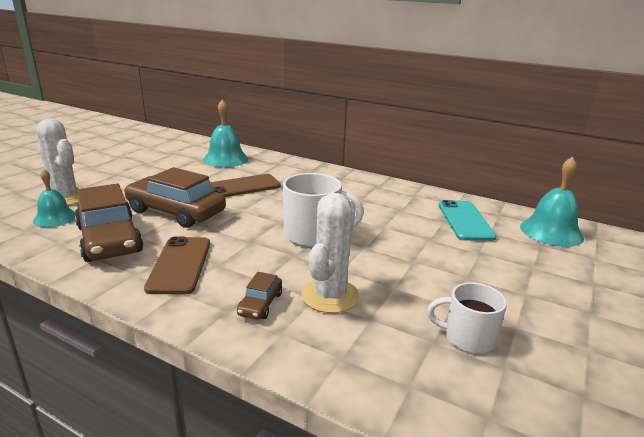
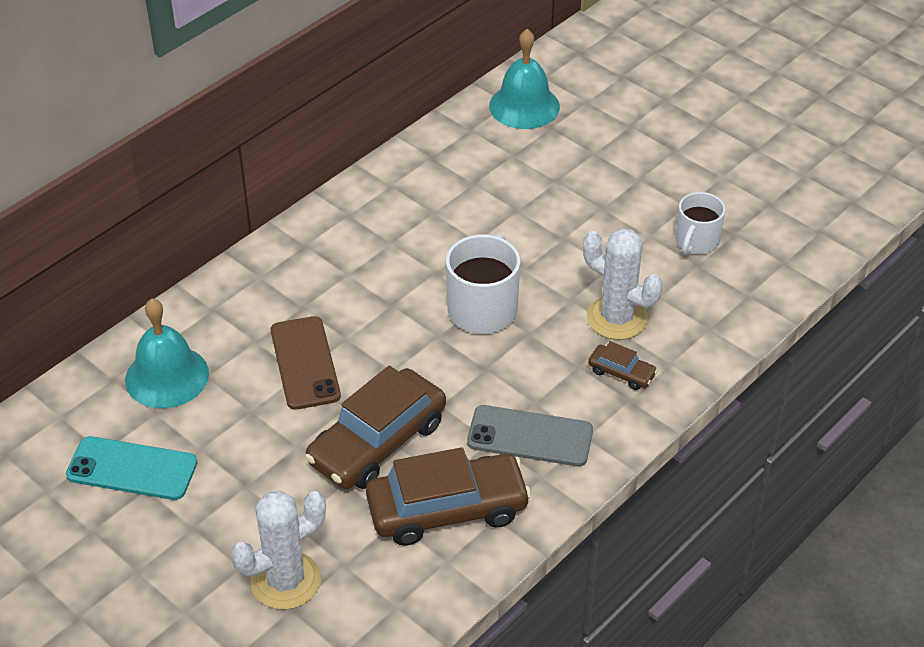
camera: 75 degrees left, 20 degrees up
(55, 218) = (362, 581): turquoise bell -> none
(180, 265) = (530, 436): brown phone -> grey phone
(465, 221) = (479, 164): turquoise phone -> turquoise phone (132, 469)

